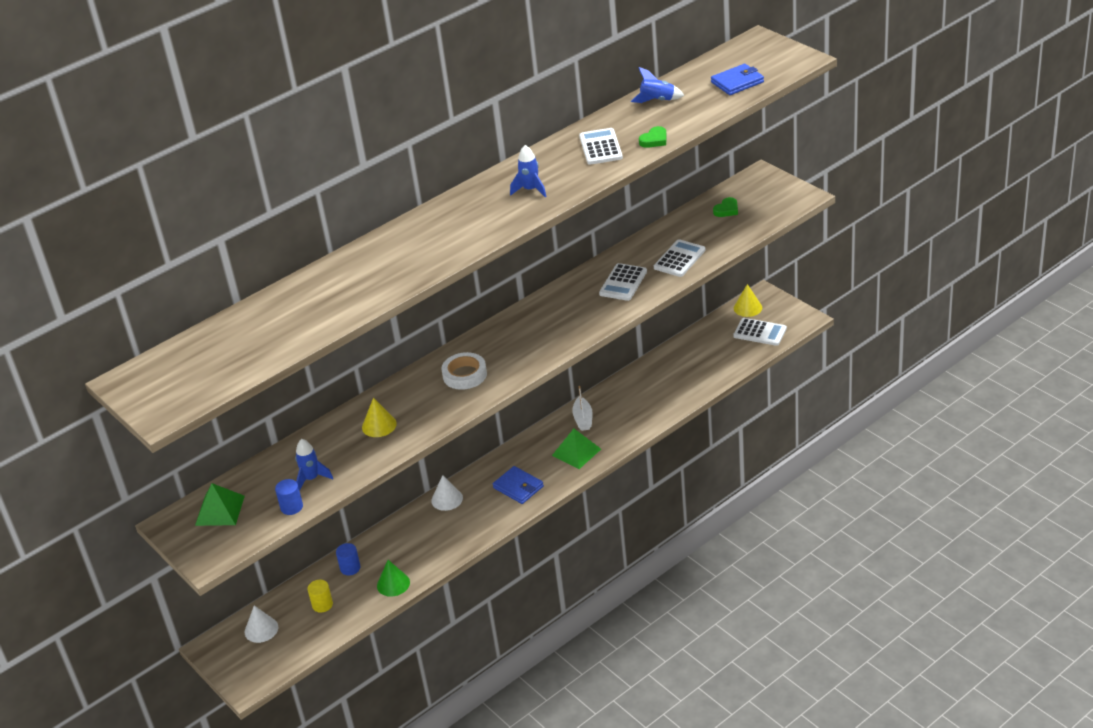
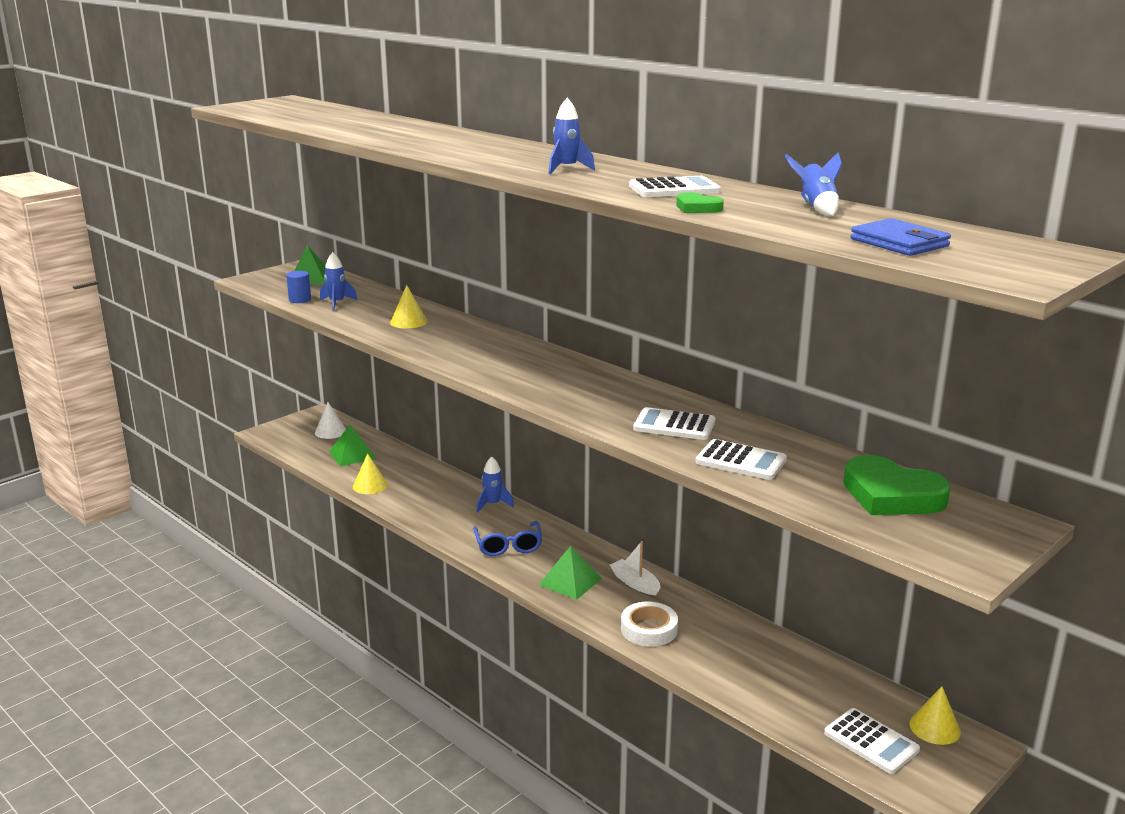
camera: 80 degrees right, 15 degrees down
(322, 605) = (352, 455): yellow cylinder -> green pyramid
(350, 568) = (399, 463): blue cylinder -> none
(393, 584) = (370, 485): green cone -> yellow cone
(447, 499) = (493, 504): white cone -> blue rocket
(465, 375) = (485, 351): white tape -> white tape (649, 629)
(518, 487) = (508, 545): blue wallet -> blue glasses
(583, 419) = (635, 583): white boat -> white boat turned 60 degrees clockwise
(726, 210) = (891, 495): green heart -> green heart, size x2.10
(760, 332) = (871, 741): white calculator -> white calculator turned 60 degrees counterclockwise

